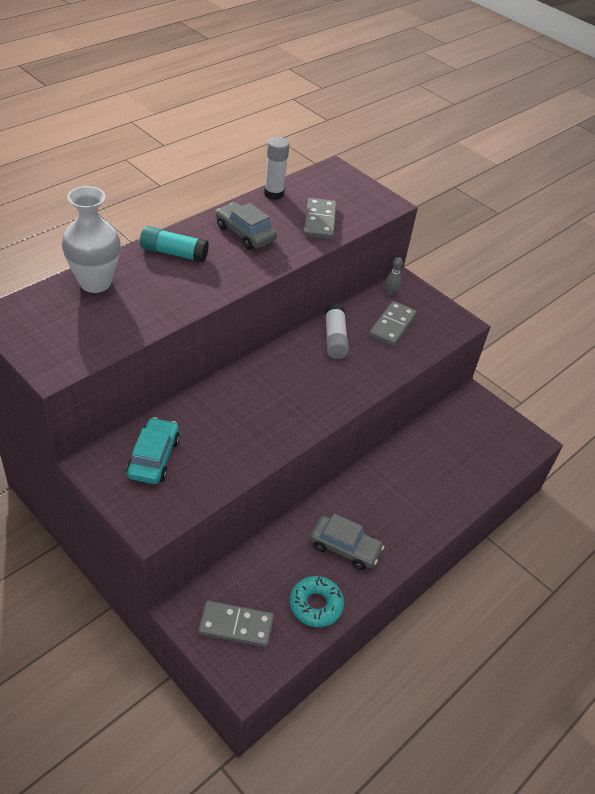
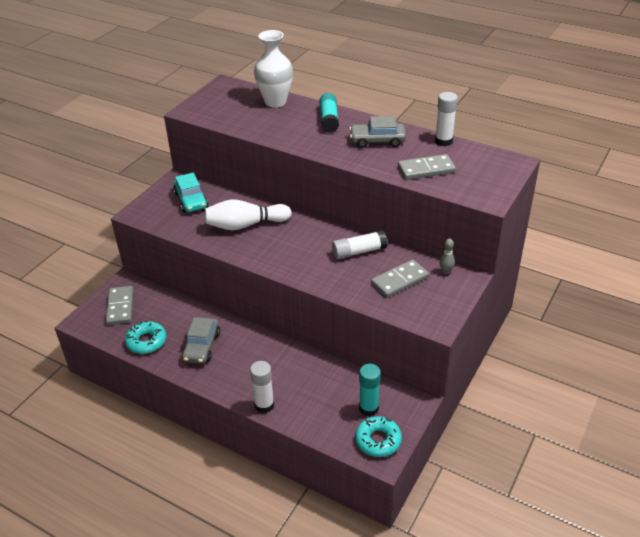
camera: 80 degrees right, 5 degrees down
(153, 457) = (191, 200): turquoise car -> turquoise car turned 75 degrees clockwise
(240, 416) = (245, 225): none -> white bowling pin
(245, 233) = (377, 141): grey car -> grey car turned 120 degrees counterclockwise
(392, 325) = (399, 280): grey domino -> grey domino turned 45 degrees counterclockwise
(451, 511) = (264, 405): none -> white glue stick
(474, 432) = (369, 408): none -> turquoise glue stick
(513, 438) = (378, 440): none -> turquoise donut

